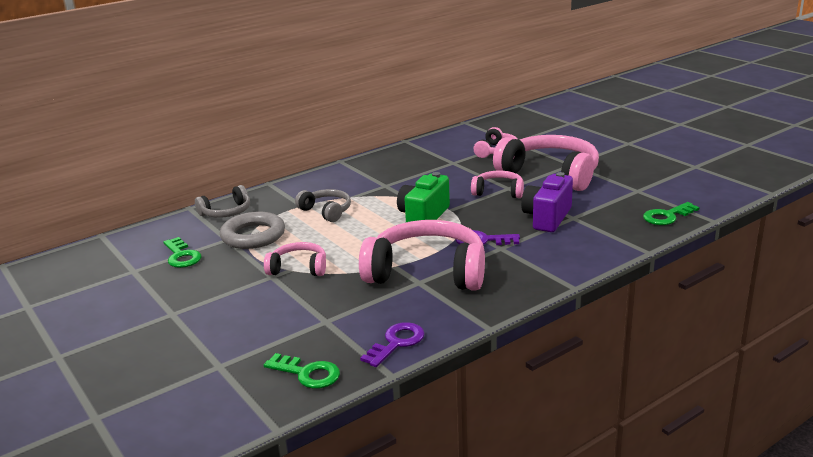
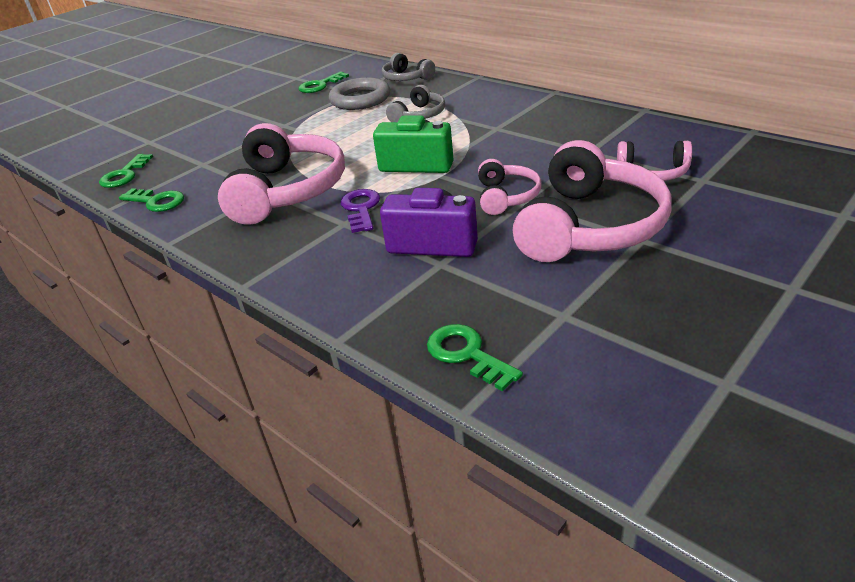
camera: 80 degrees right, 10 degrees up
(298, 268) = (297, 131): pink headphones -> none
(396, 343) = (156, 201): purple key -> green key

